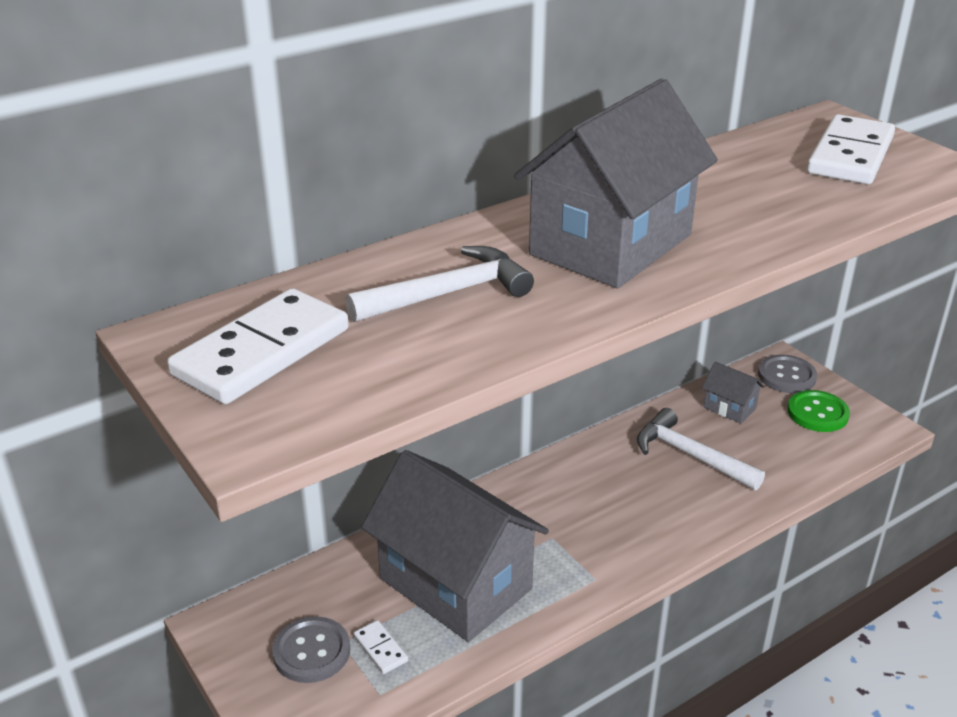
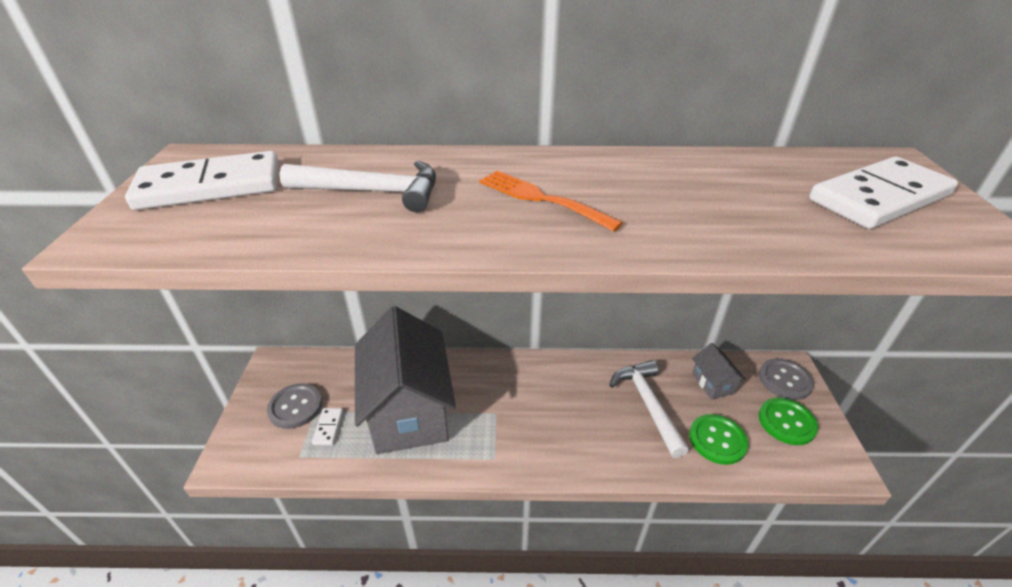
camera: 35 degrees right, 5 degrees up
(611, 244) = (542, 199): grey house -> orange fork
(776, 457) = (717, 440): none -> green button

